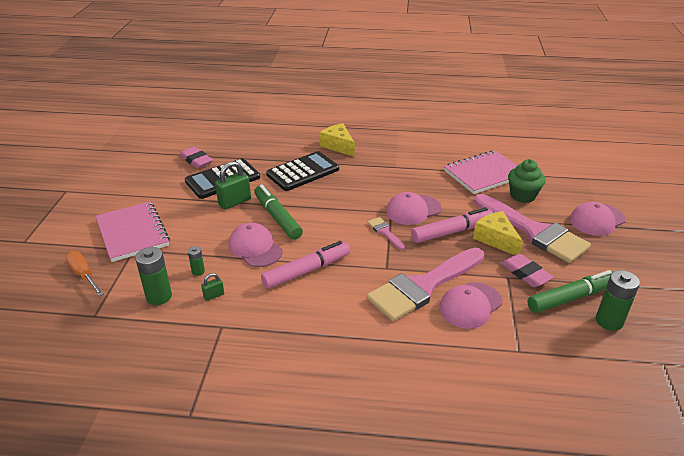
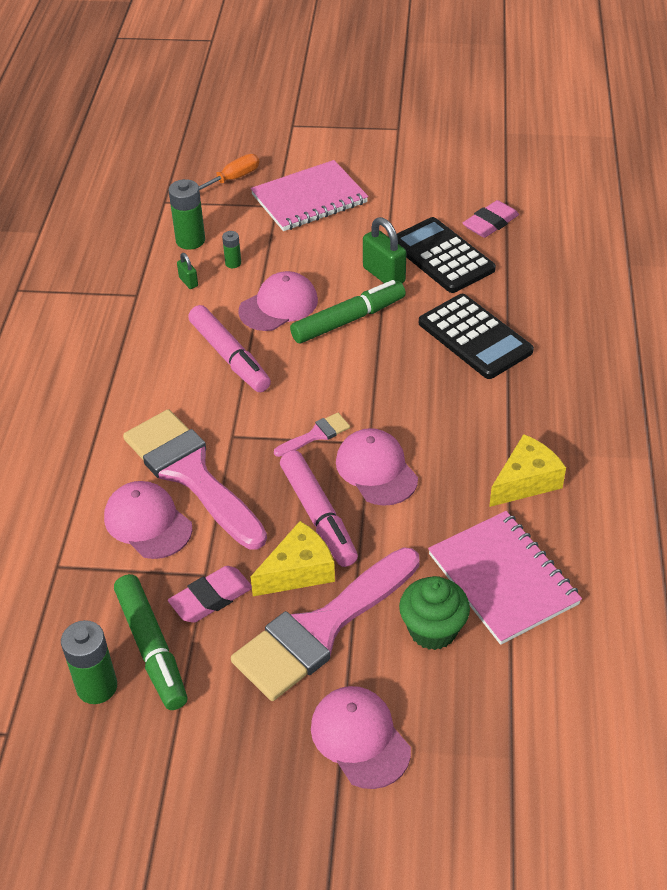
camera: 90 degrees right, 10 degrees up
(338, 146) = (567, 375): yellow cheese -> yellow cheese (525, 481)

